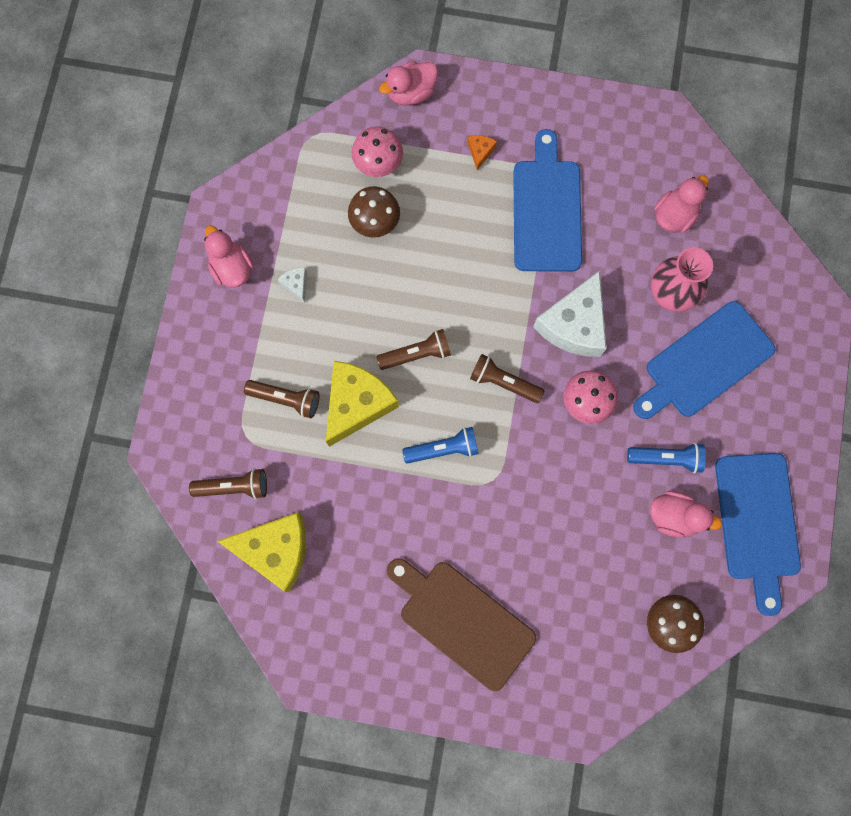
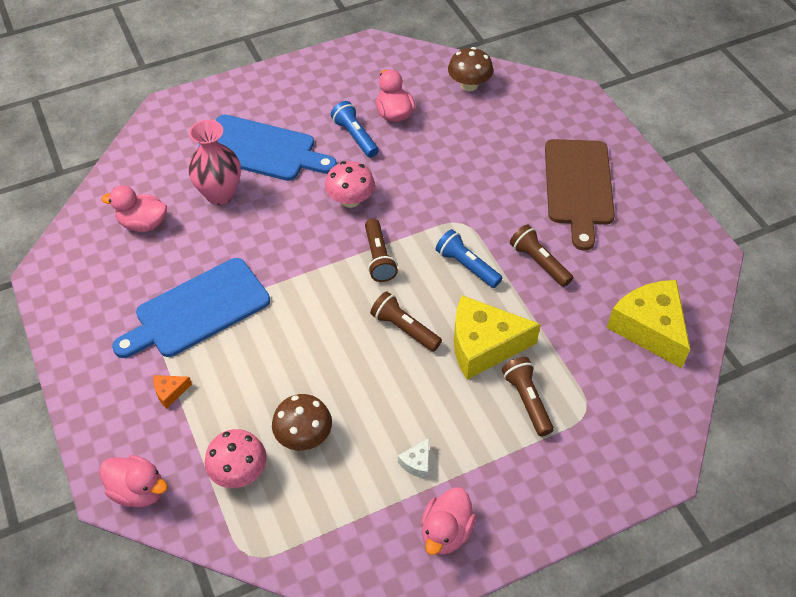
camera: 125 degrees left, 25 degrees down
(233, 487) = (634, 391): brown flashlight -> brown flashlight (539, 263)
(574, 324) = (291, 239): white cheese -> none
(757, 522) = (359, 74): blue cutting board -> none

